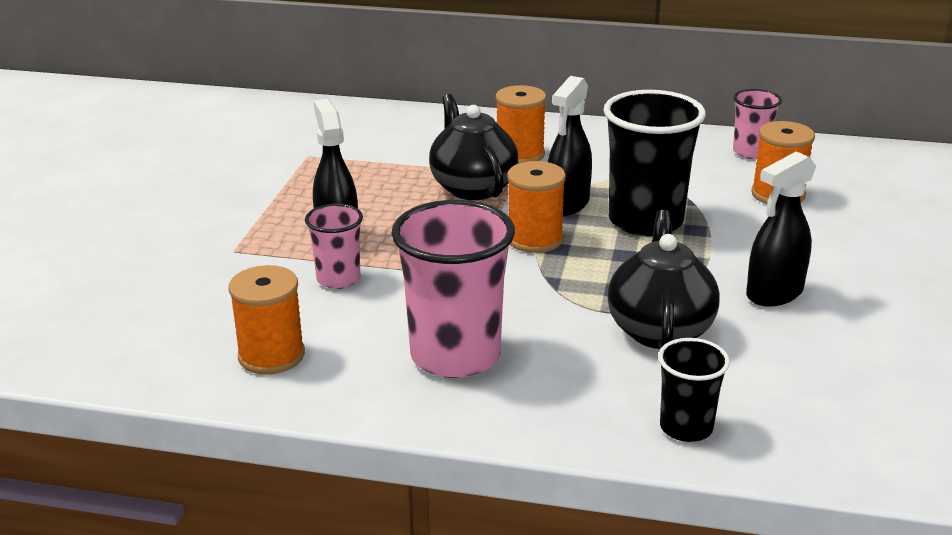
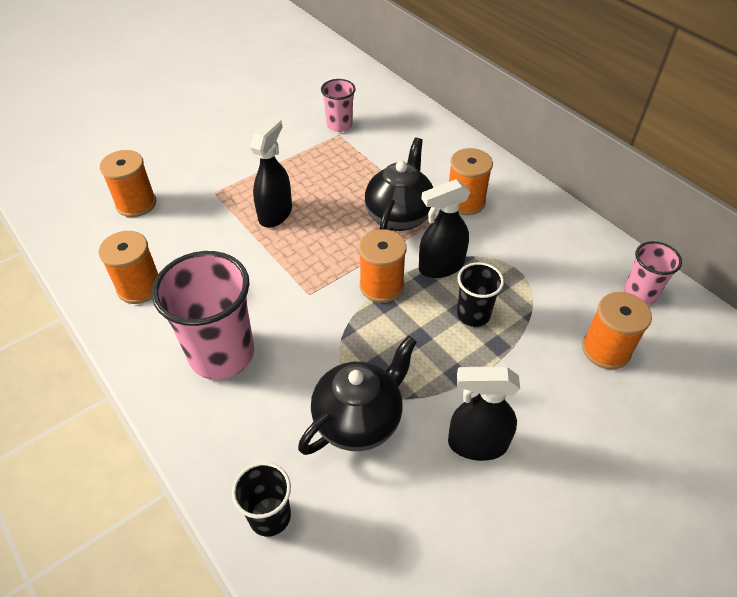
camera: 40 degrees right, 20 degrees up
(145, 298) = (136, 204): none -> orange spool
(338, 279) = (237, 249): pink cup -> pink cup (339, 125)
(645, 221) = (473, 314): black cup -> black cup, size x0.54

